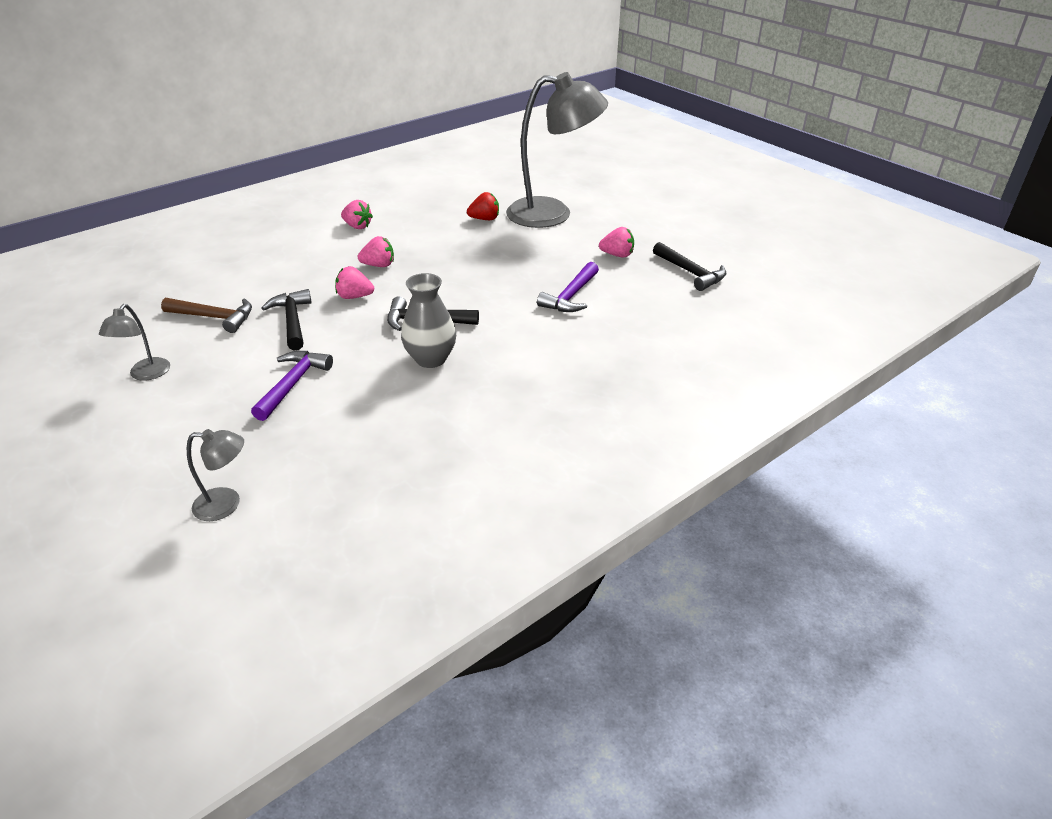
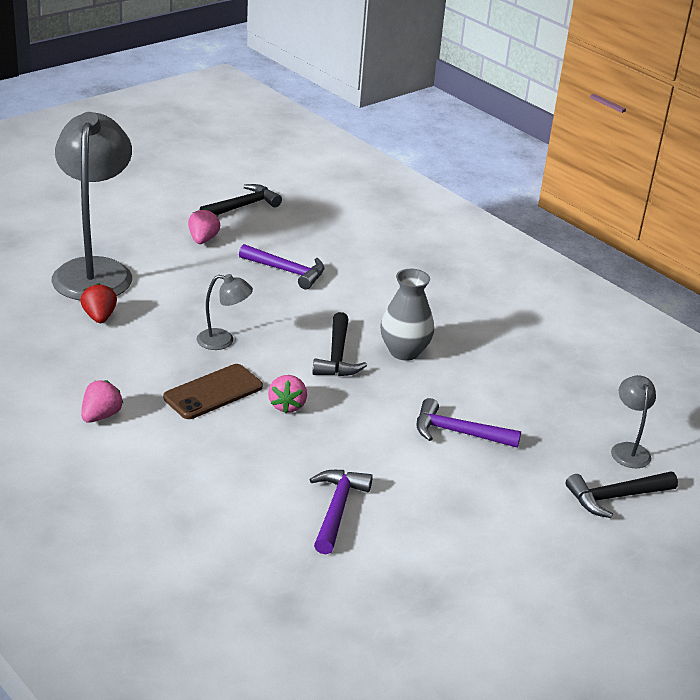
camera: 95 degrees left, 5 degrees down
(145, 374) = (459, 542): grey lamp -> grey lamp (223, 341)
(214, 317) = (337, 509): brown hammer -> purple hammer
(292, 321) = (341, 446): black hammer -> black hammer (616, 497)
(379, 265) = (213, 392): pink strawberry -> brown phone

